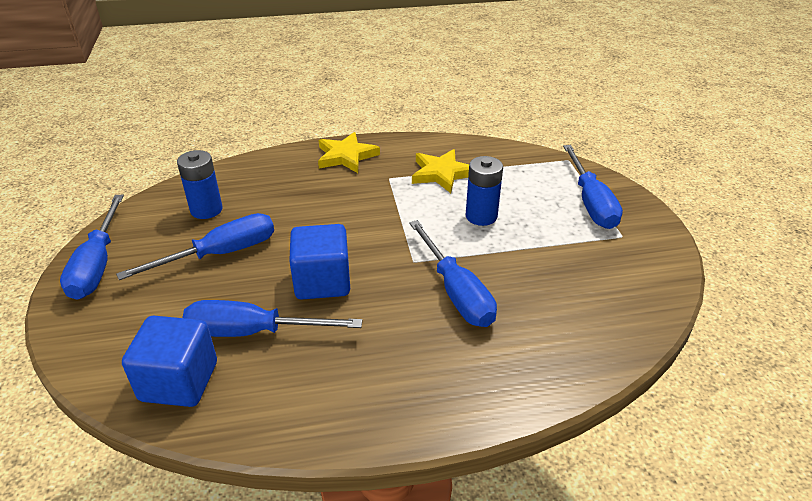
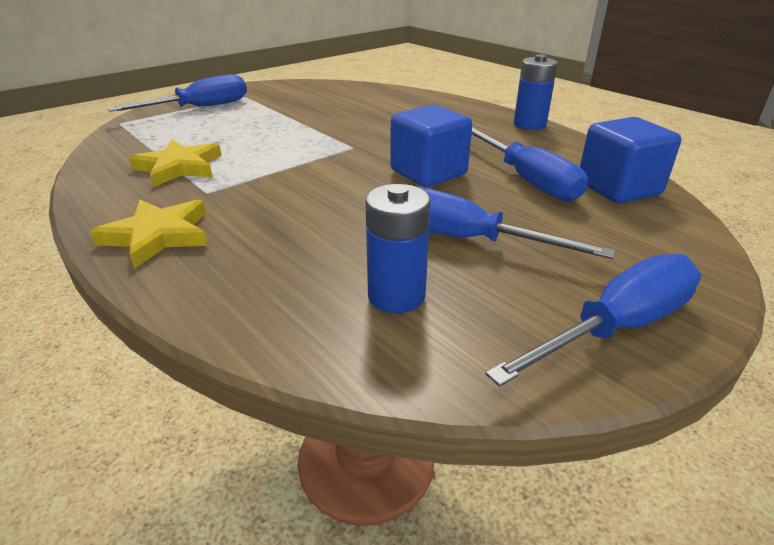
camera: 120 degrees left, 5 degrees down
(456, 292) = (373, 127): blue screwdriver -> none
(481, 216) = (255, 137): blue battery -> blue battery (529, 125)

